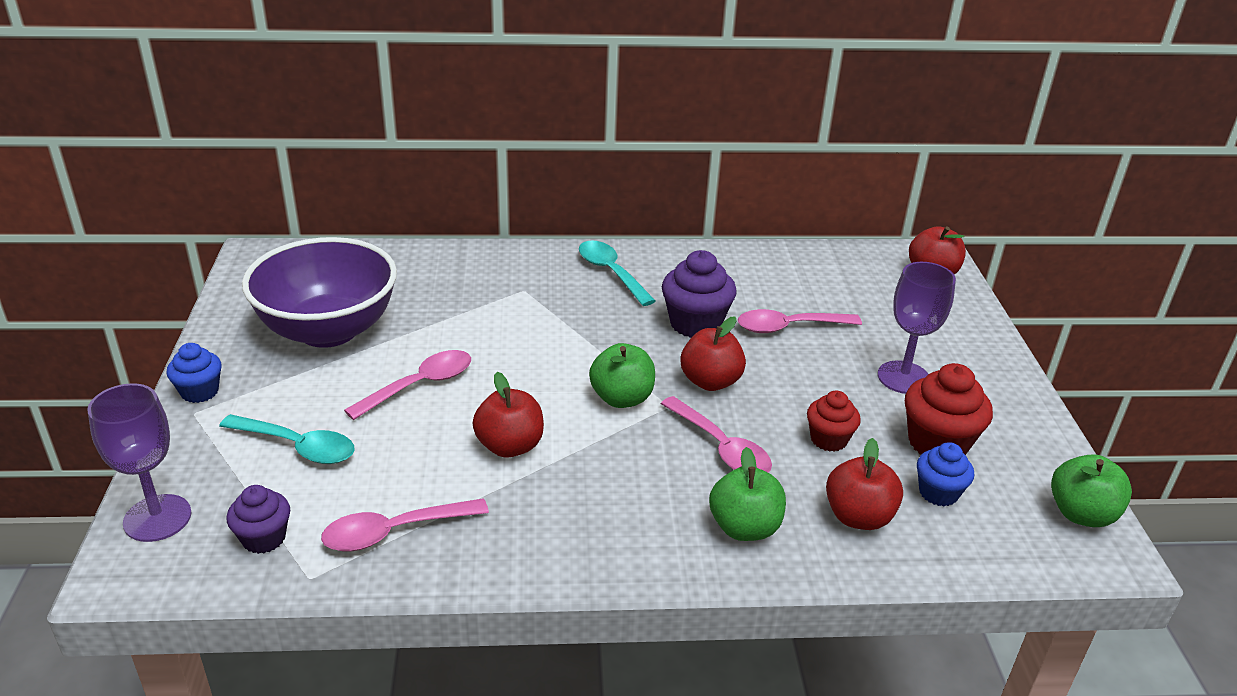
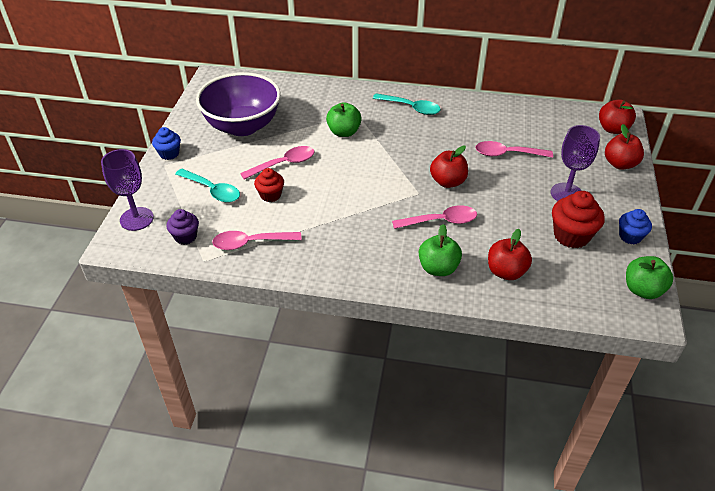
camera: 15 degrees right, 10 degrees up
(510, 446) = (323, 205): red apple -> red apple (620, 164)
(611, 273) = (411, 108): turquoise spoon -> turquoise spoon turned 135 degrees clockwise
(622, 398) = (393, 185): green apple -> green apple (344, 132)
(695, 324) = (451, 145): purple cupcake -> none
(721, 447) = (440, 221): pink spoon -> pink spoon turned 75 degrees counterclockwise
(828, 439) = (505, 225): red cupcake -> red cupcake (270, 195)
(938, 493) = (559, 265): blue cupcake -> blue cupcake (630, 236)

